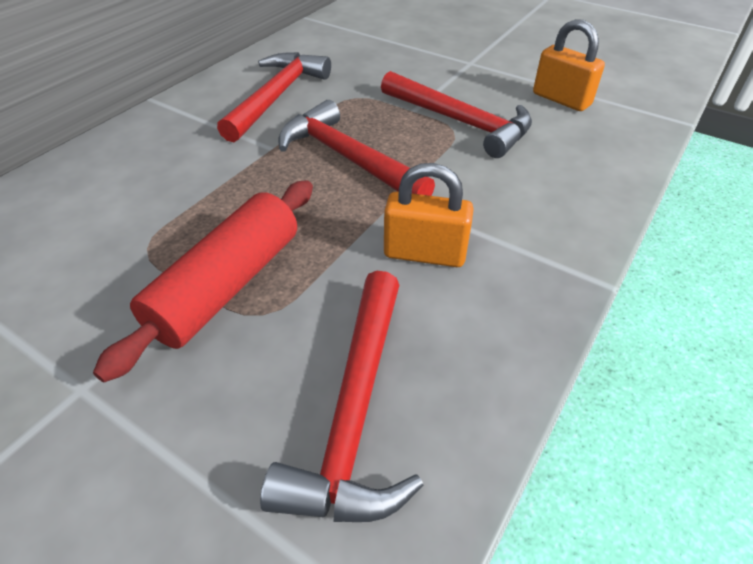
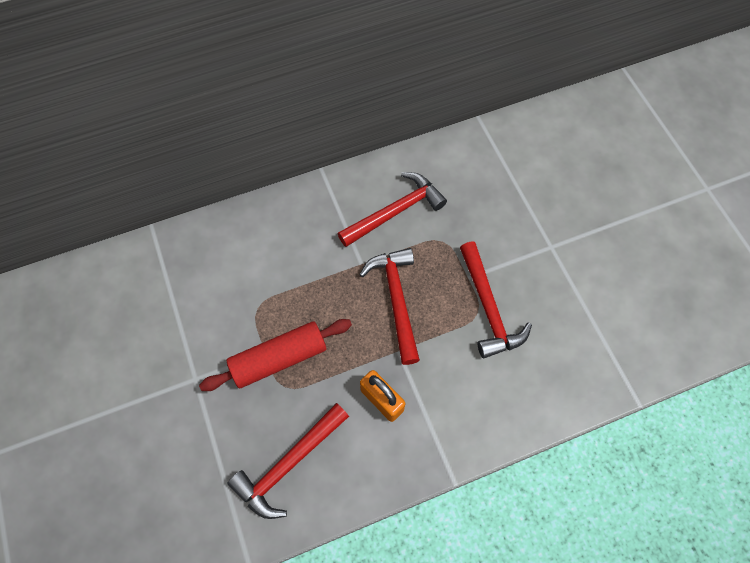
camera: 35 degrees right, 20 degrees up
(561, 99) = (576, 326): orange padlock -> none

